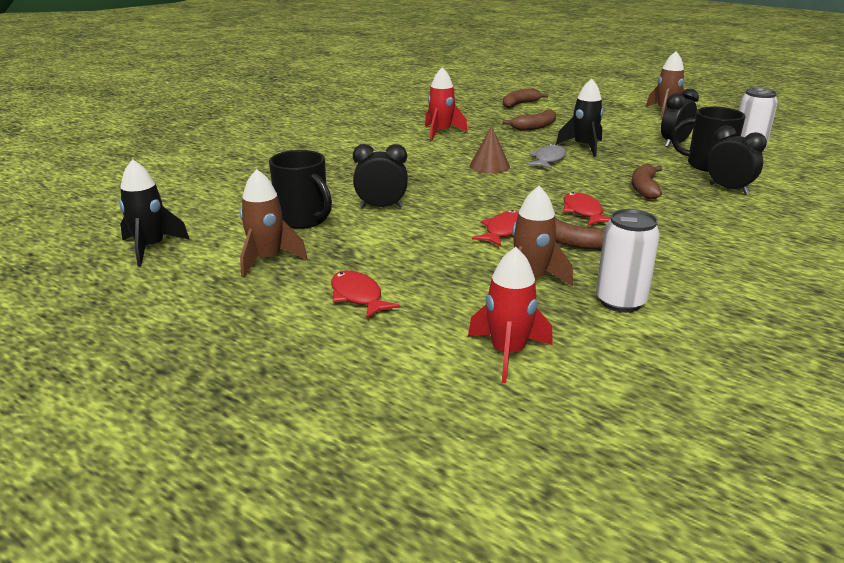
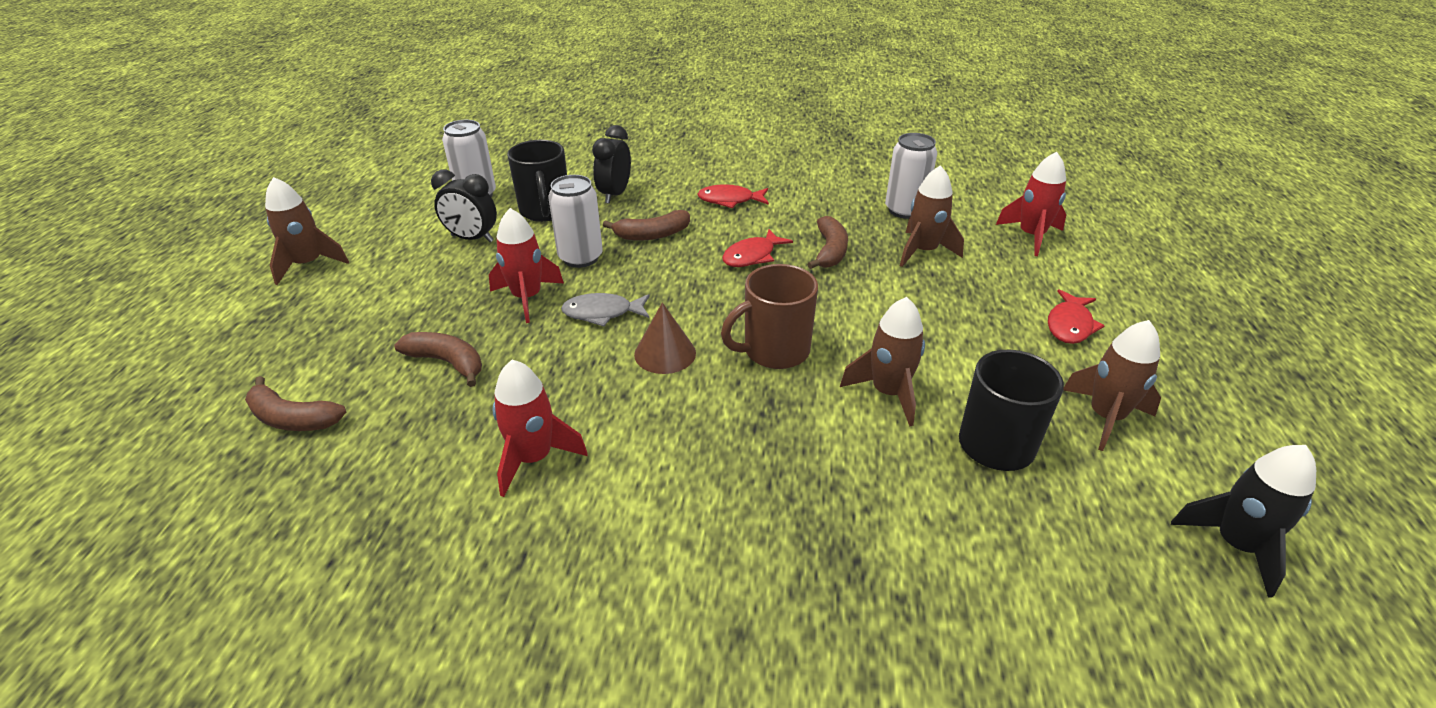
camera: 120 degrees left, 10 degrees up
(381, 207) = (888, 393): black clock -> brown rocket
(458, 190) = (774, 351): none -> brown mug
(504, 231) = (849, 288): red fish -> red fish (730, 200)
(583, 147) = (527, 298): black rocket -> red rocket
(624, 164) = (580, 258): none -> white can

